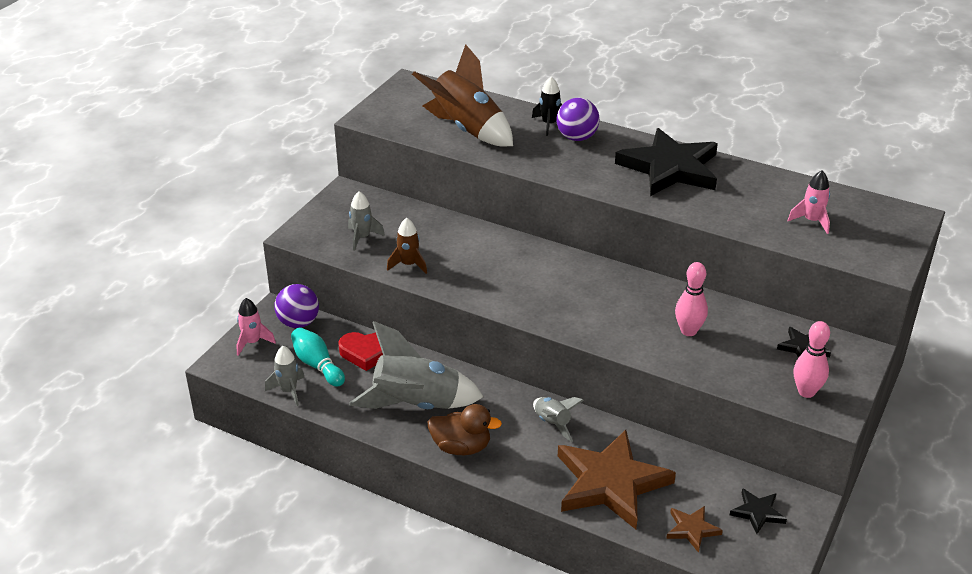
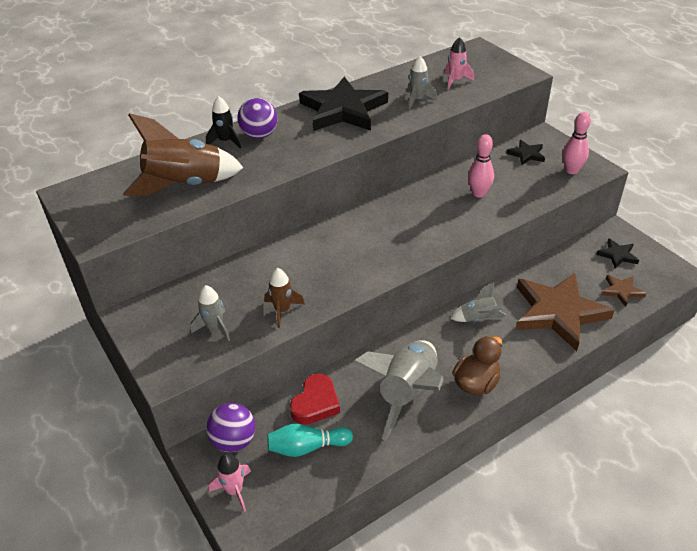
camera: 60 degrees left, 5 degrees up
(288, 391) = (329, 483): grey rocket -> grey rocket (418, 100)

